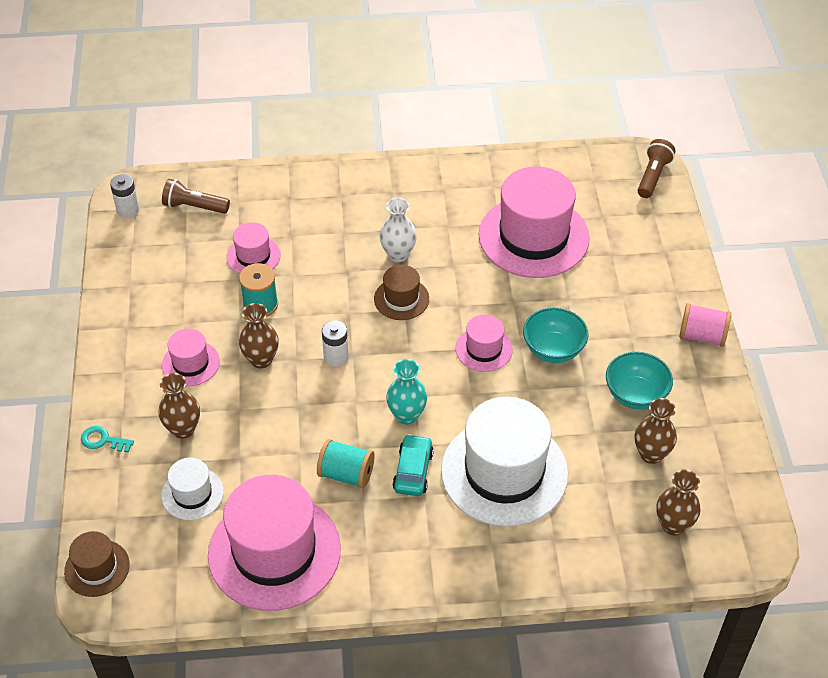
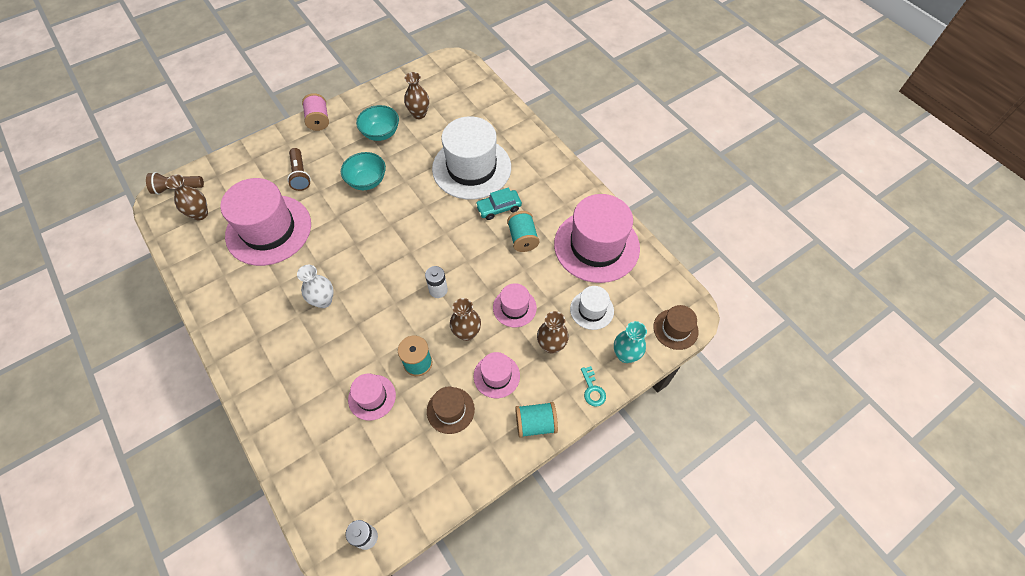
camera: 120 degrees left, 10 degrees up
(113, 372) = (535, 423): none -> turquoise spool
(194, 206) = (337, 480): brown flashlight -> brown flashlight (300, 175)
(401, 299) = (366, 278): brown hat -> brown hat (450, 410)
(406, 415) = (461, 229): turquoise vase -> turquoise vase (625, 355)
(484, 349) = (386, 214): pink hat -> pink hat (514, 307)
(673, 525) = (459, 92): brown vase -> brown vase (200, 214)

